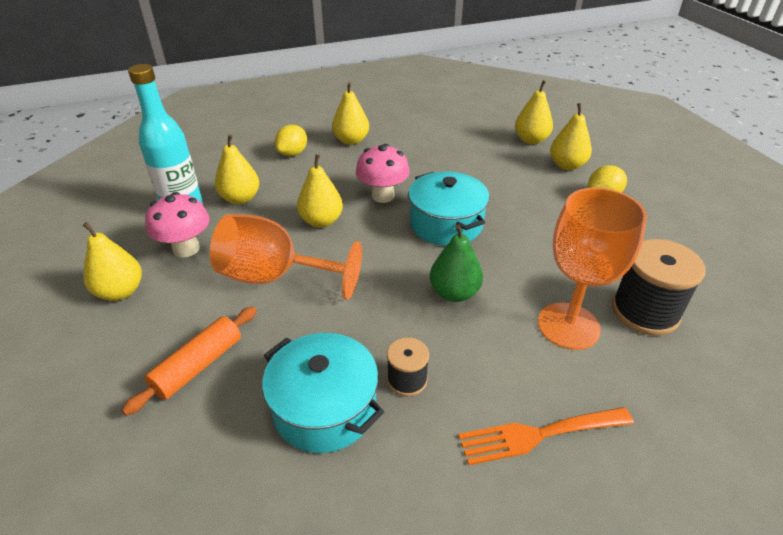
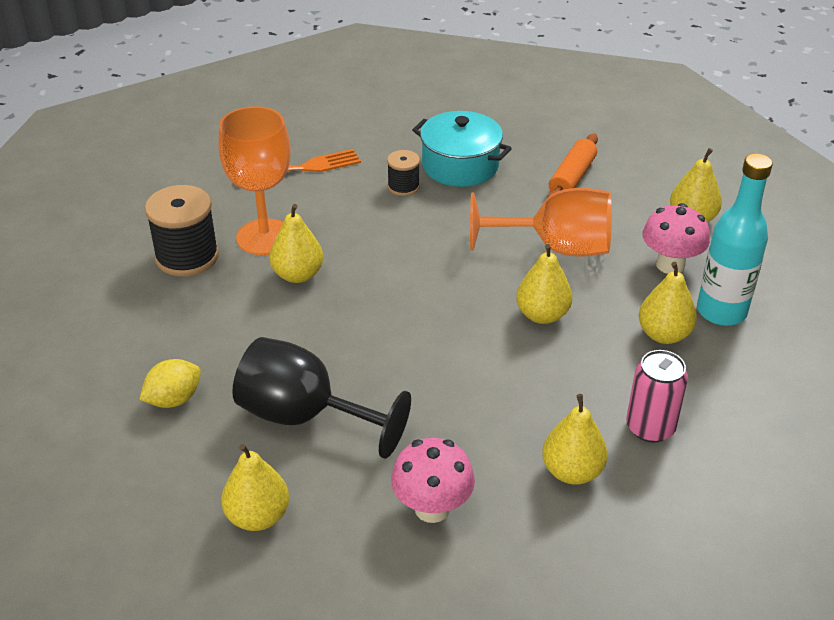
camera: 170 degrees right, 0 degrees up
(292, 153) = (650, 427): yellow lemon -> pink can
(383, 196) = (480, 362): pink mushroom -> pink mushroom (432, 508)
(446, 224) = (389, 329): turquoise pot -> none
(454, 293) = (372, 253): green pear -> none
(509, 178) = (304, 416): none -> black goblet
(567, 165) = (209, 457): yellow pear -> yellow pear (298, 275)

